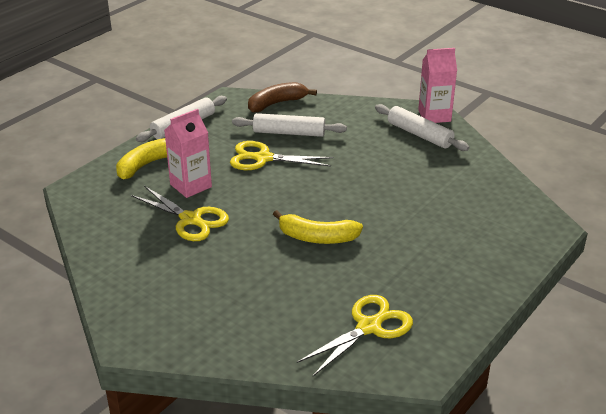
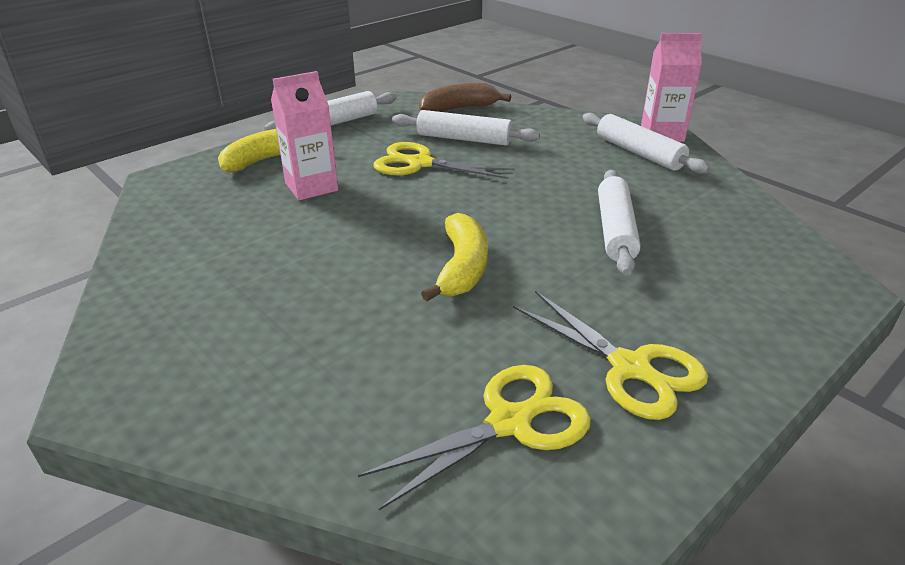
camera: 10 degrees right, 0 degrees up
(191, 220) = (291, 227): yellow scissors -> yellow scissors (631, 368)
(317, 237) = (462, 268): yellow banana -> yellow banana turned 105 degrees counterclockwise
(411, 200) = (615, 230): none -> white rolling pin

